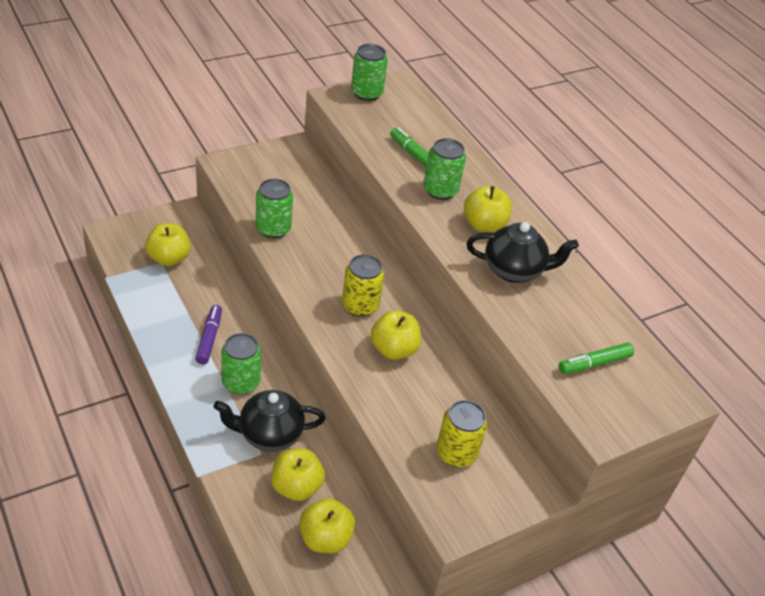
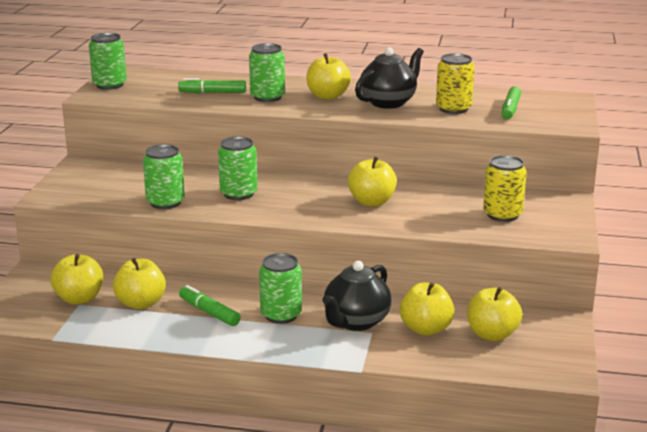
camera: 45 degrees left, 20 degrees down
(190, 294) = (141, 303): none -> yellow apple
(209, 338) = (209, 312): purple marker -> green marker
(328, 260) = (238, 194): none -> green can
(360, 305) = (307, 198): yellow can -> yellow can (453, 109)

